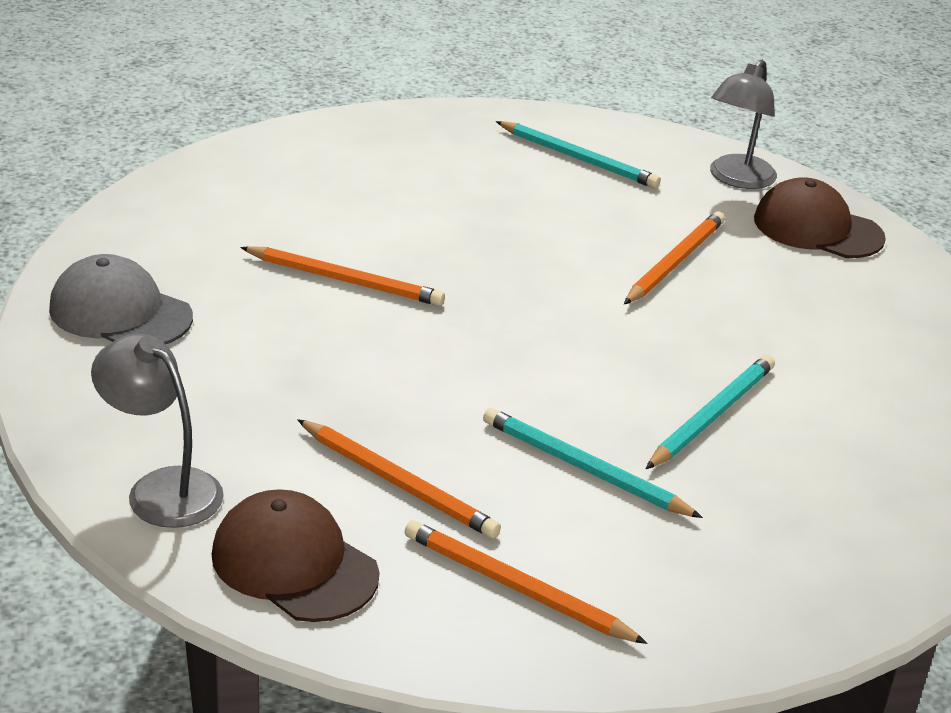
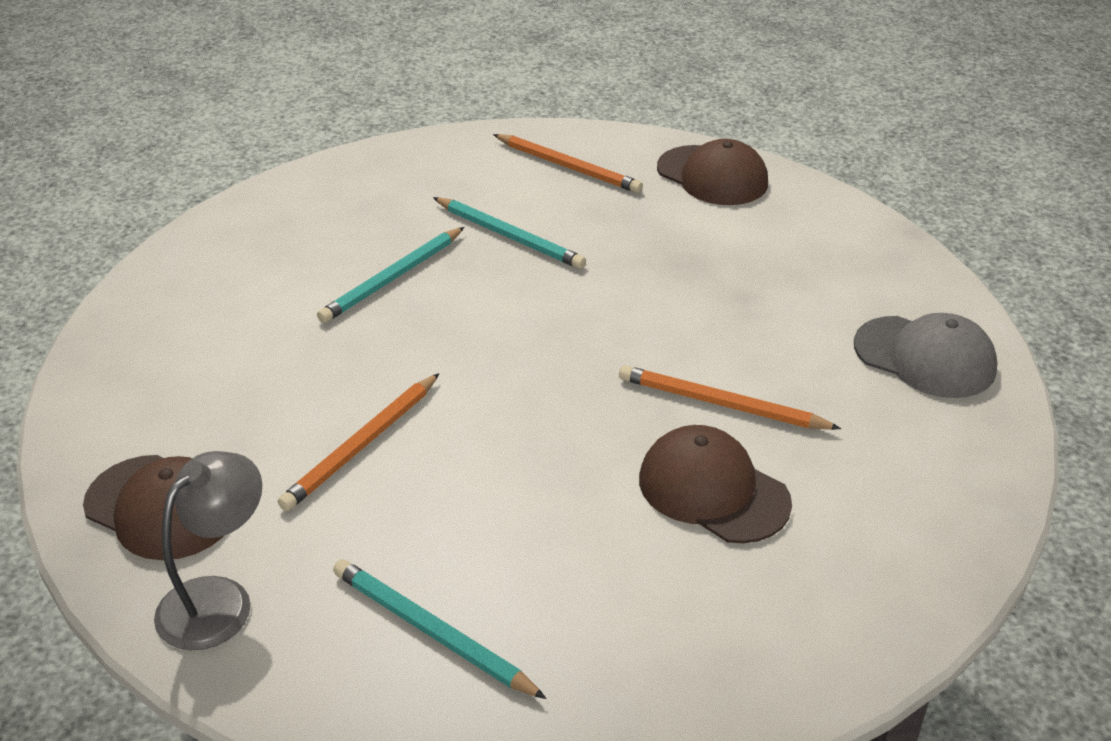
camera: 175 degrees left, 5 degrees up
(161, 488) = (817, 216): grey lamp -> none
(366, 221) = (713, 490): none -> brown cap
(398, 483) = (649, 223): orange pencil -> none

